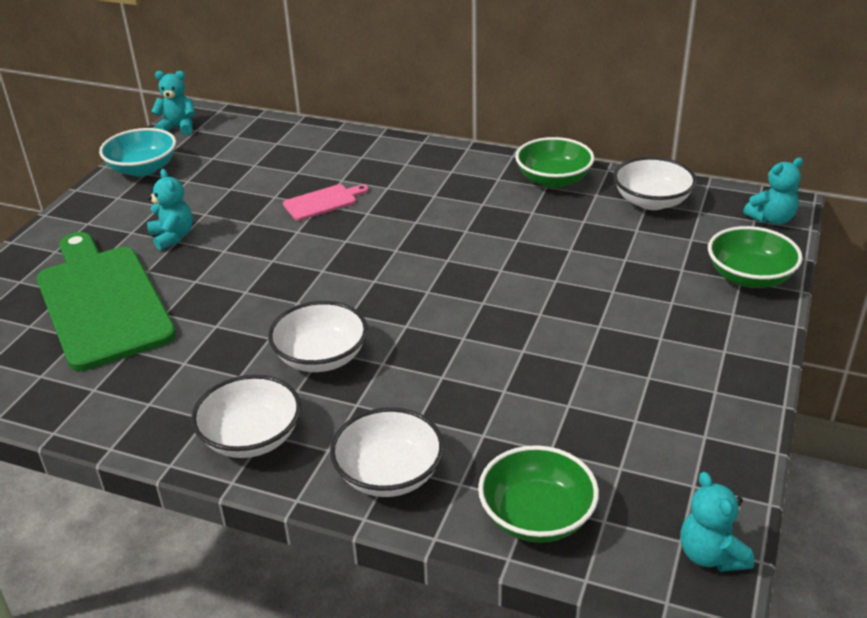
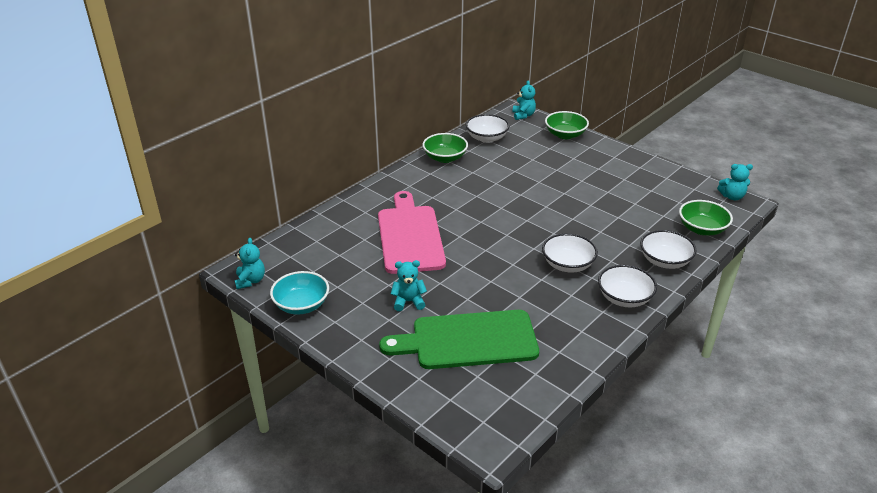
camera: 70 degrees left, 0 degrees up
(178, 128) = (250, 281): turquoise teddy bear -> turquoise teddy bear turned 150 degrees clockwise
(323, 202) = (410, 236): pink cutting board -> pink cutting board, size x2.31

